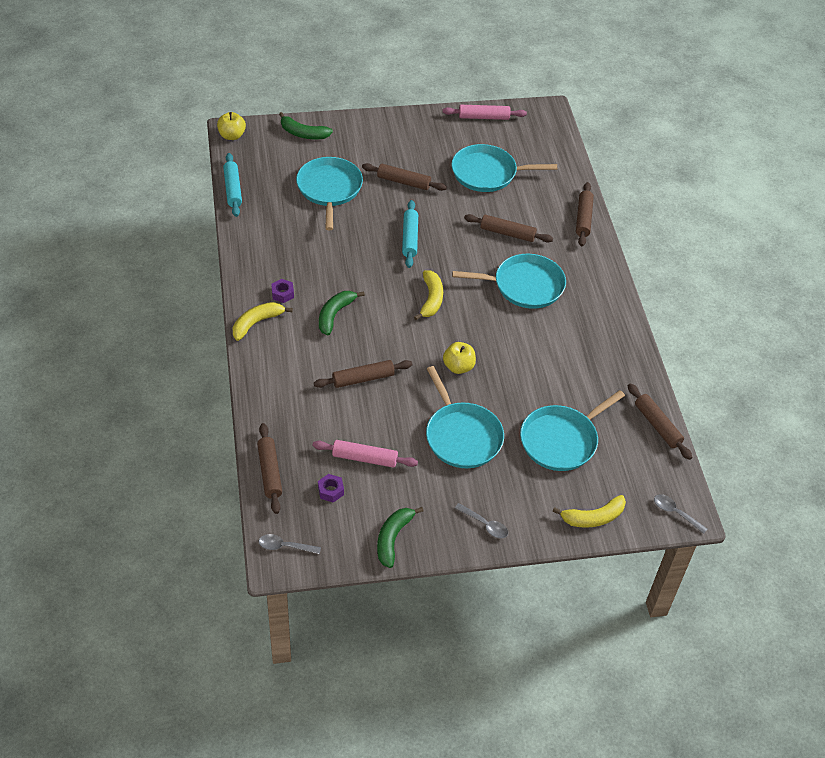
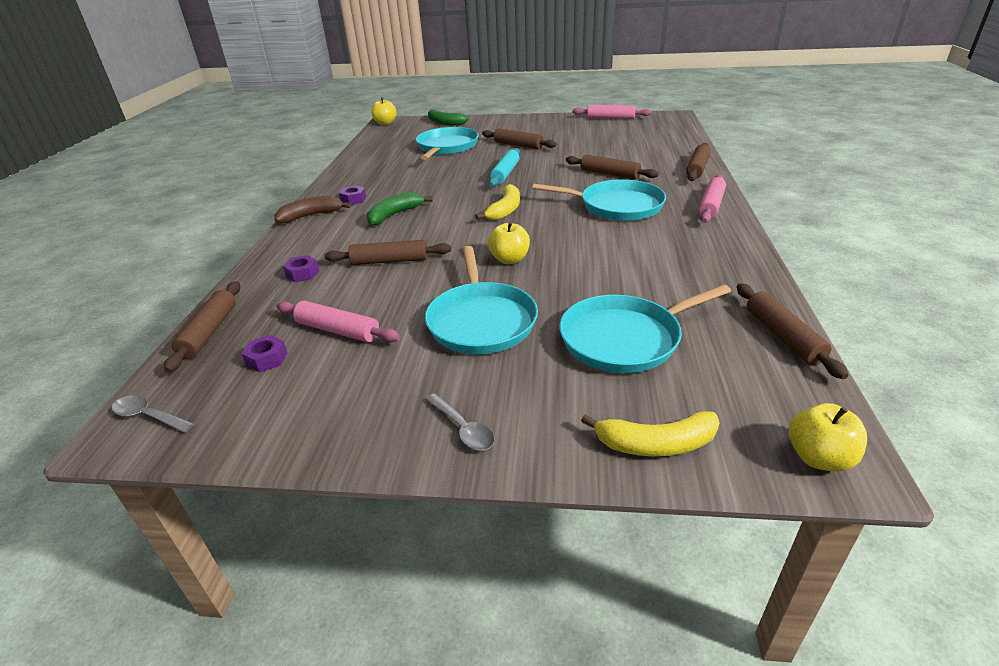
camera: 20 degrees right, 15 degrees down
(233, 189) = (362, 145): turquoise rolling pin -> none
(257, 323) = (311, 216): yellow banana -> brown banana
(300, 402) = (302, 274): none -> purple nut
(393, 538) = (308, 428): green banana -> none
(487, 173) = (602, 143): turquoise pan -> none
(600, 279) = (711, 205): none -> pink rolling pin
(675, 513) = (819, 458): grey spoon -> yellow apple

